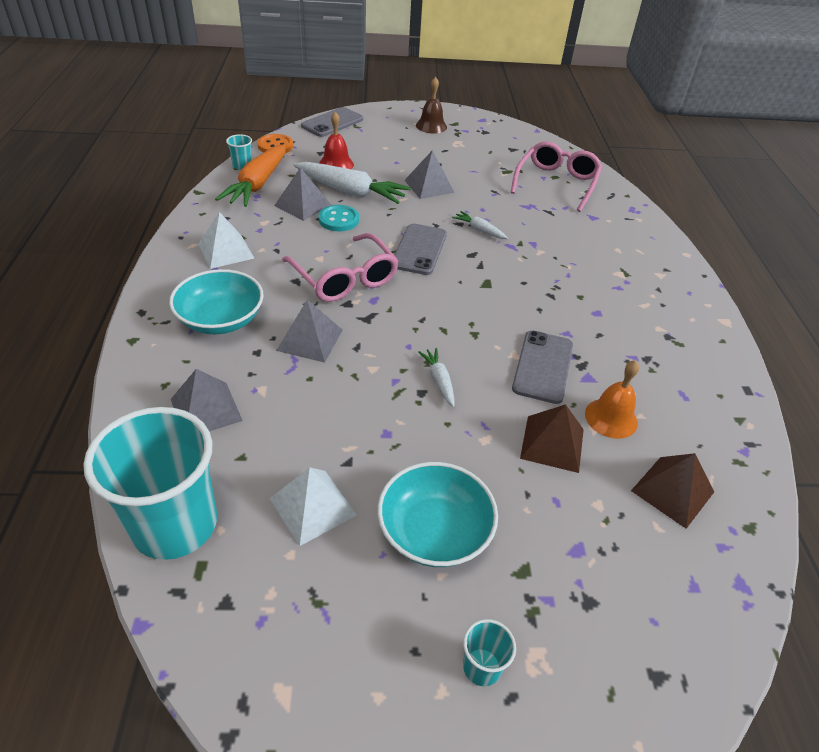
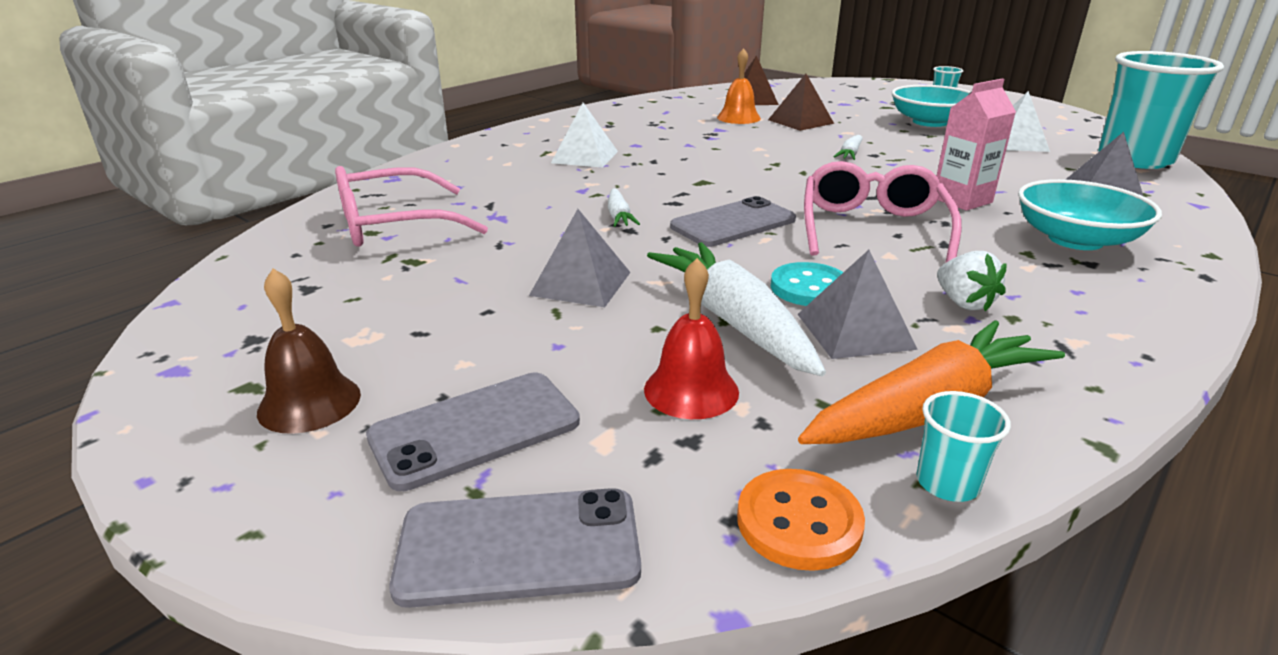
camera: 135 degrees left, 15 degrees down
(226, 251) = (1051, 306): white pyramid -> white pyramid (585, 157)
(266, 237) = (963, 303): none -> white strawberry
(310, 339) = (962, 200): grey pyramid -> pink carton
(543, 366) = (746, 139): grey phone -> grey phone (475, 429)

